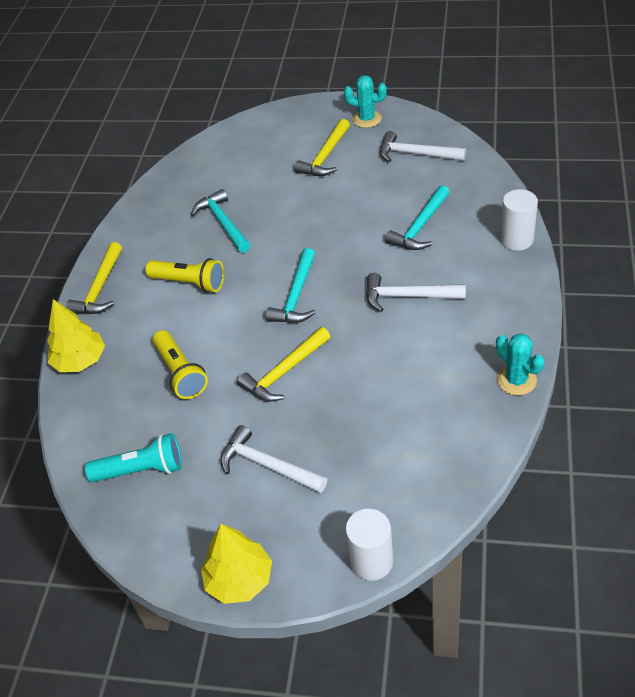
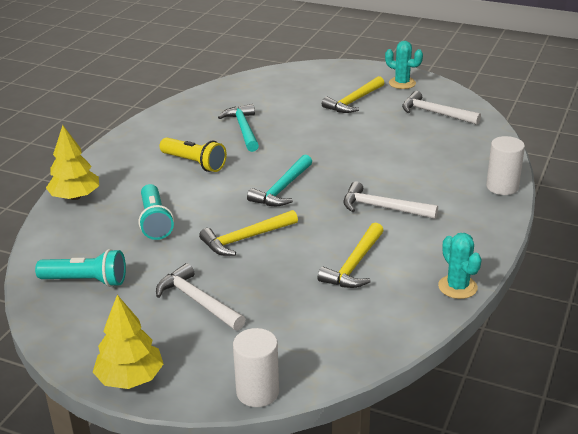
camera: 10 degrees right, 15 degrees down
(99, 288) = (117, 153): yellow hammer -> yellow hammer (354, 265)
(180, 373) = (155, 222): yellow flashlight -> turquoise flashlight
(420, 227) = (416, 162): turquoise hammer -> none

